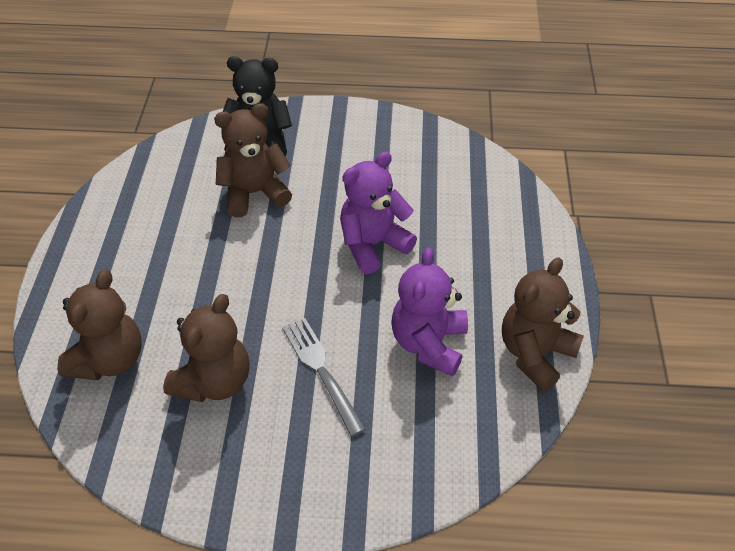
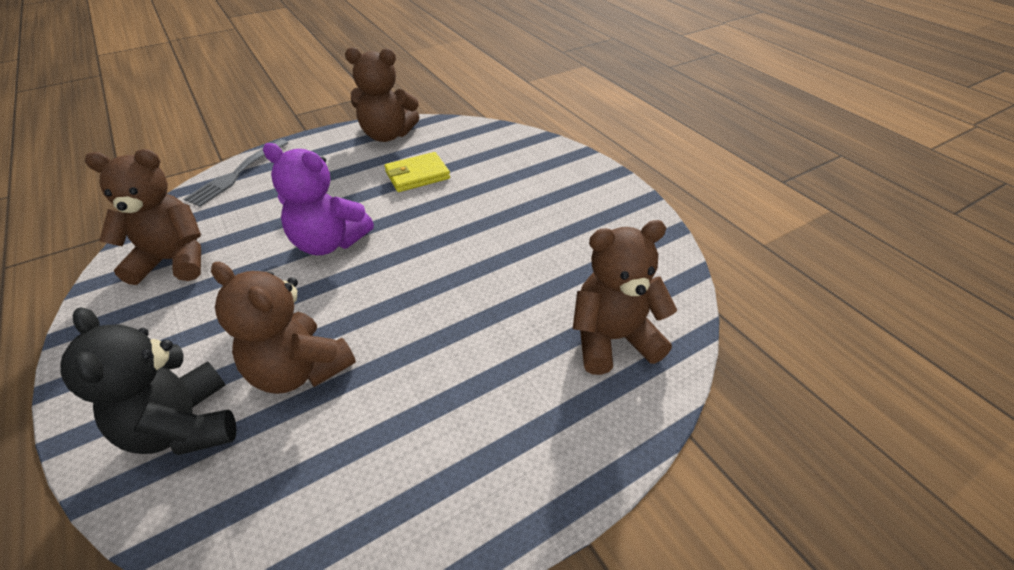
camera: 125 degrees left, 5 degrees down
(214, 381) = (557, 259): brown teddy bear -> brown teddy bear (174, 260)
(321, 371) = (490, 211): grey fork -> grey fork (237, 174)
(429, 344) = (417, 175): purple teddy bear -> yellow wallet

